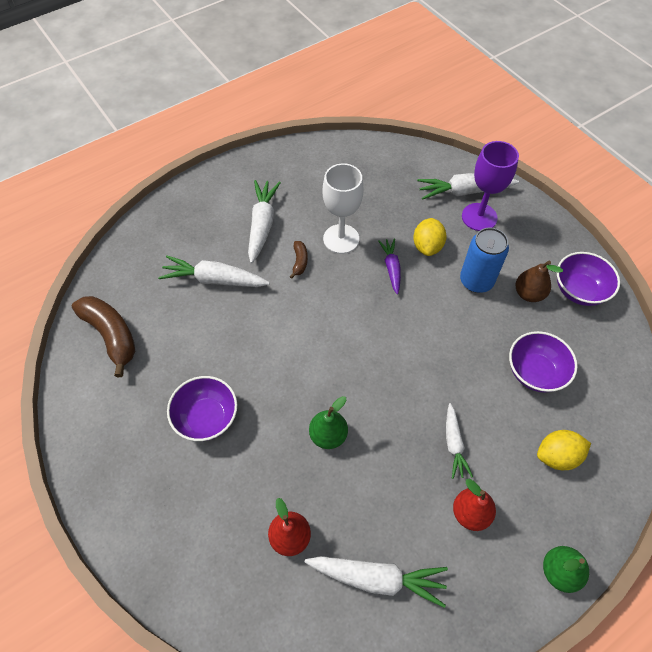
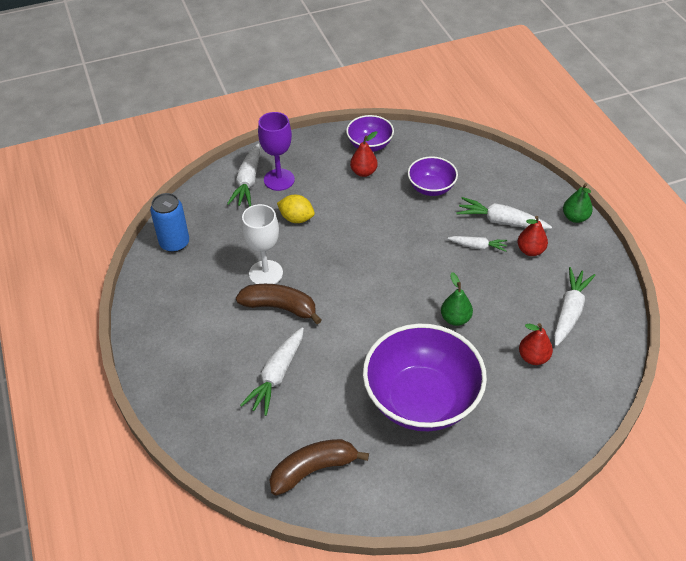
camera: 75 degrees left, 10 degrees down
(206, 418) = (421, 399): purple bowl -> purple bowl, size x1.96
(262, 224) = (224, 328): white carrot -> white carrot (500, 221)
(299, 262) = (280, 307): brown banana -> brown banana, size x2.09
(391, 268) = (310, 246): purple carrot -> none
(476, 281) = (341, 198): blue can -> blue can (174, 243)
(529, 294) = (363, 172): brown pear -> red pear
(557, 456) = (497, 195): yellow lemon -> none

